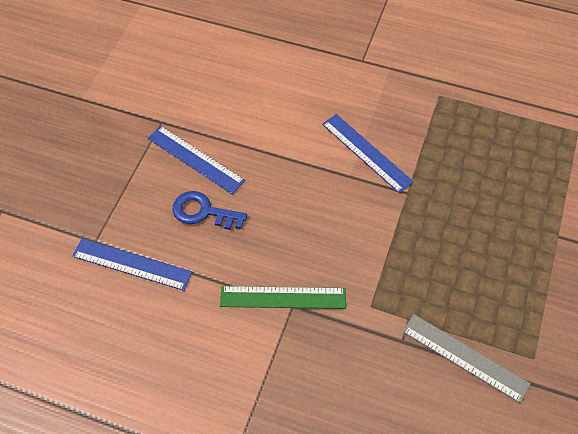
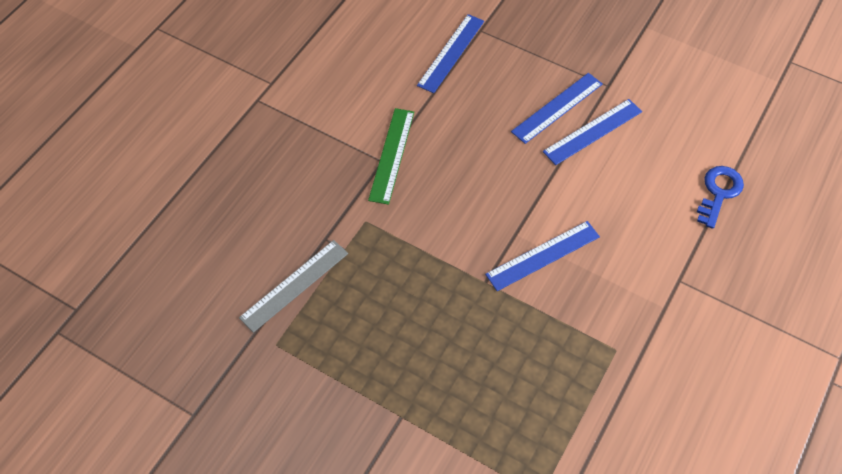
camera: 100 degrees right, 0 degrees up
(203, 212) = (495, 107): blue key -> blue key (719, 192)
(220, 129) = (592, 131): none -> blue ruler

